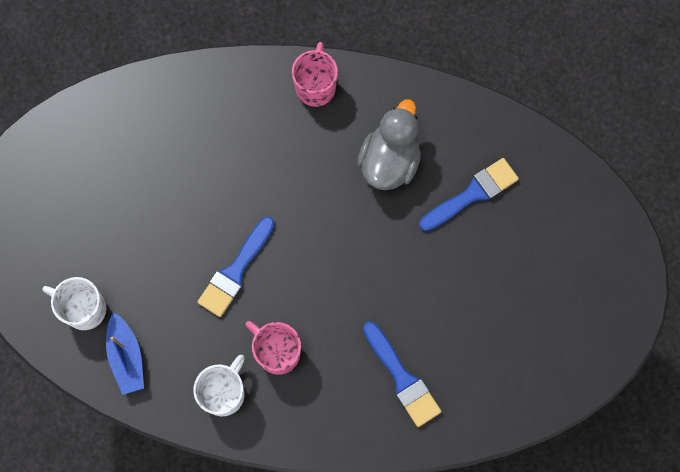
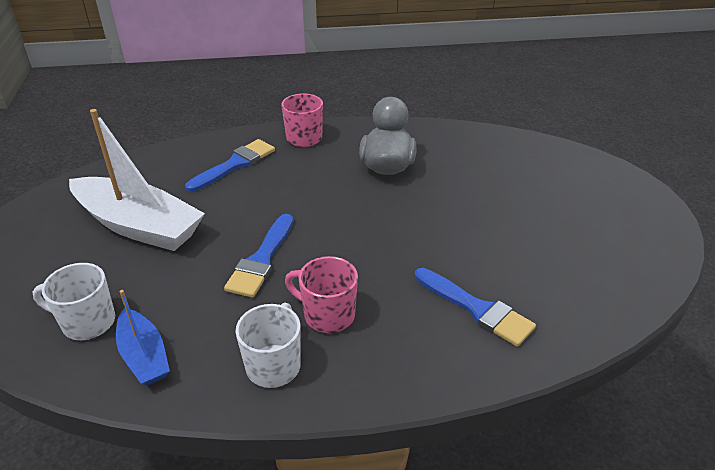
camera: 15 degrees left, 35 degrees down
(131, 195) = (139, 226): none -> white boat
(472, 194) = (471, 173): blue brush -> blue brush (234, 165)

